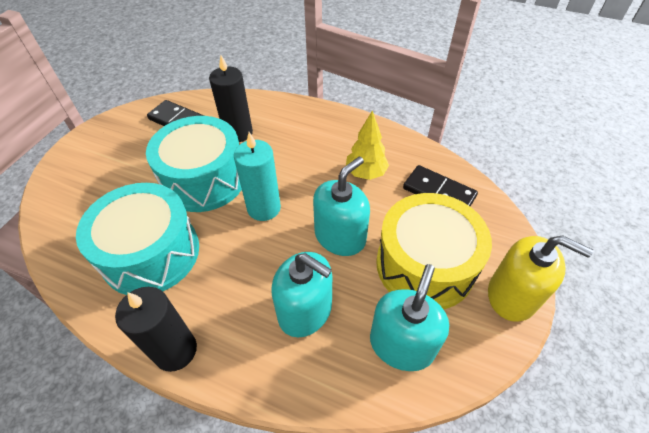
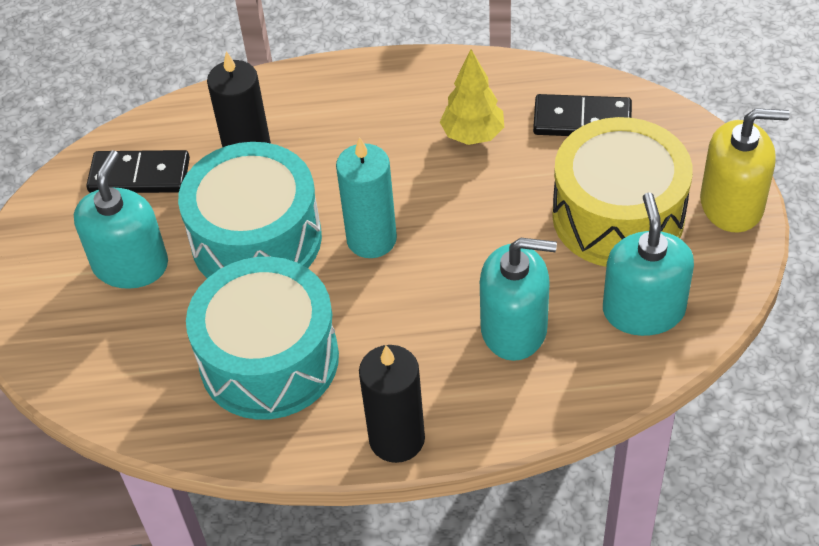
camera: 25 degrees left, 0 degrees up
(340, 236) = (496, 229): turquoise soap dispenser -> turquoise soap dispenser (130, 265)

